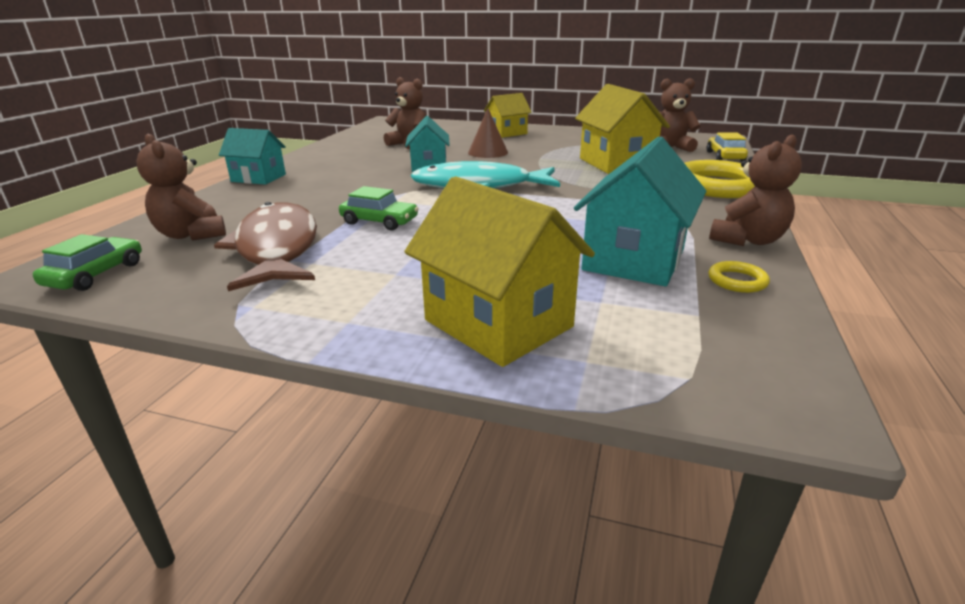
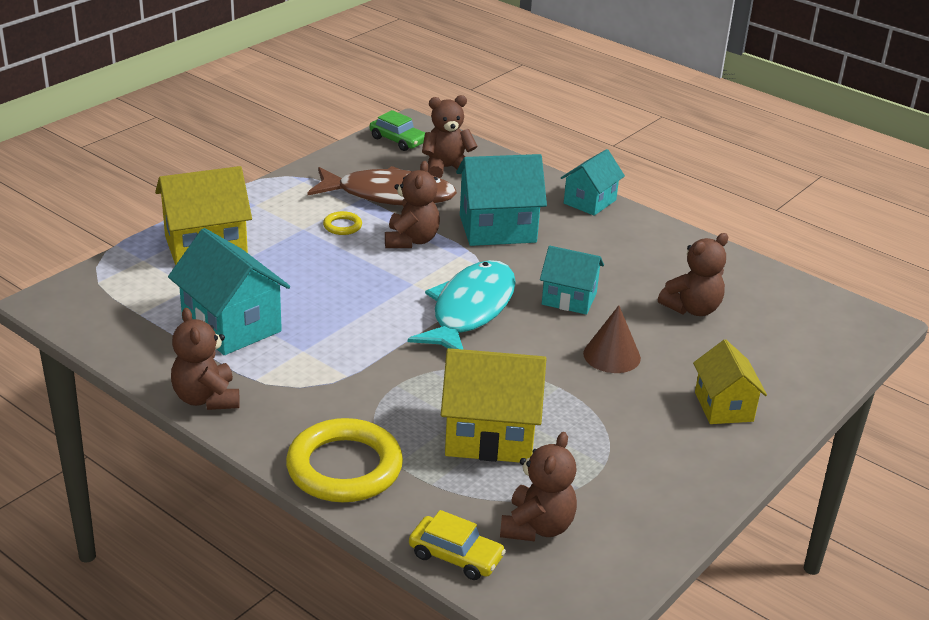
camera: 110 degrees right, 5 degrees up
(330, 197) = (497, 229): none -> turquoise house
(379, 221) = (411, 240): green car -> brown teddy bear
(737, 281) = (158, 352): yellow ring -> yellow ring (342, 226)

